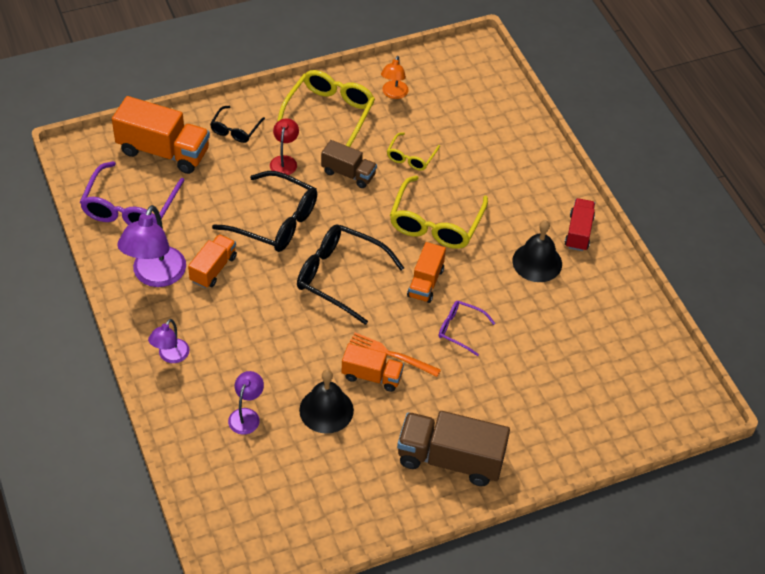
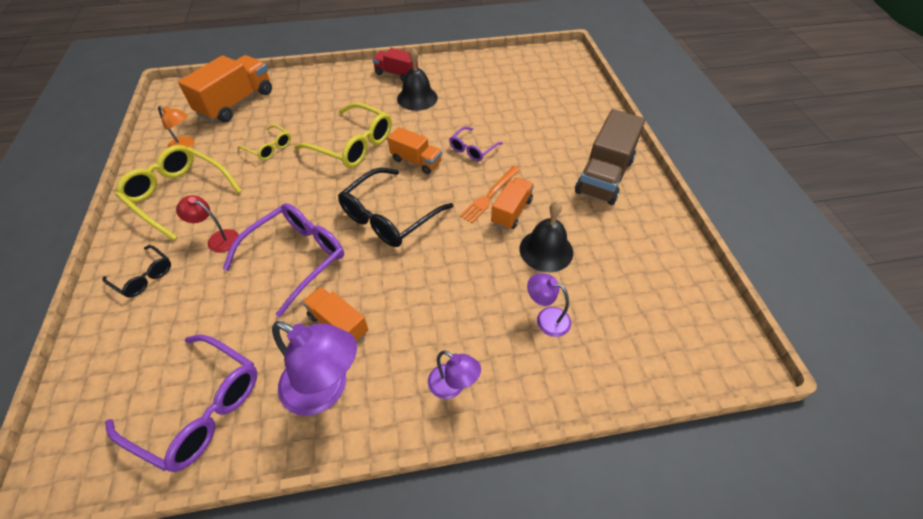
camera: 75 degrees left, 0 degrees up
(163, 151) = (127, 357): orange truck -> orange truck (236, 103)
(275, 221) = (296, 258): black glasses -> purple glasses
(348, 173) = (264, 192): brown truck -> none

